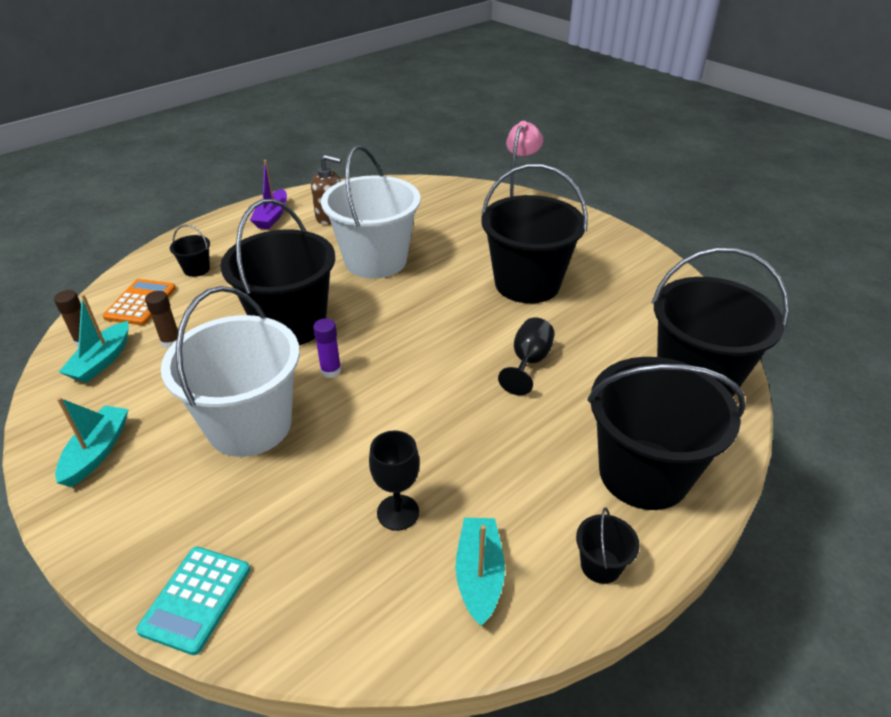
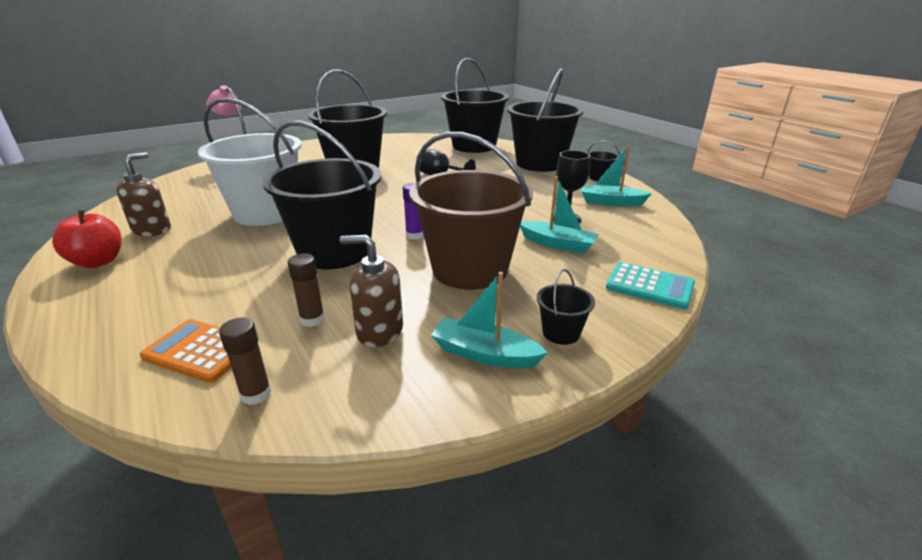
camera: 80 degrees left, 10 degrees down
(102, 361) = (315, 371): turquoise boat -> turquoise boat (558, 244)
(146, 382) = (379, 331): none -> brown soap dispenser
(196, 269) = (162, 310): black bucket -> black bucket (561, 333)
(250, 425) = (470, 269): white bucket -> brown bucket
(272, 216) = (98, 262): purple boat -> red apple

